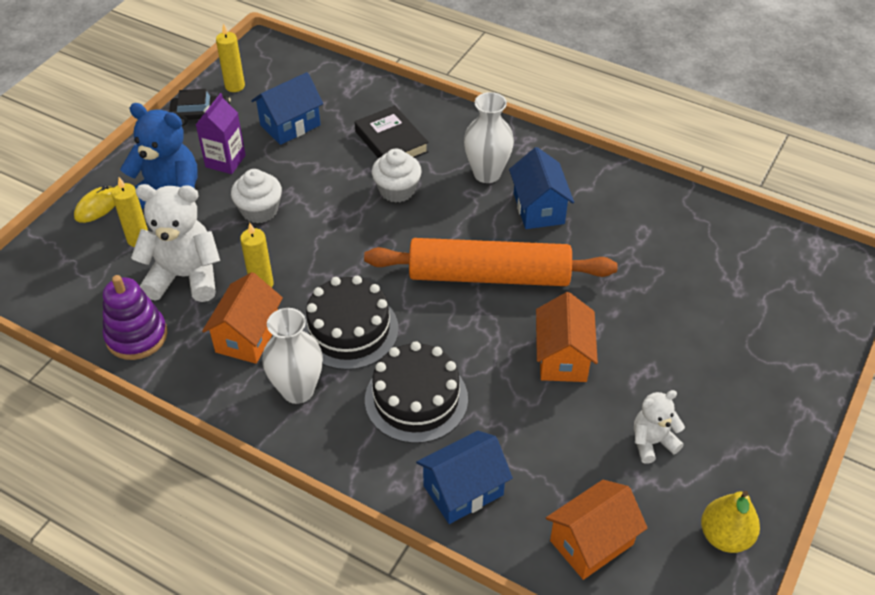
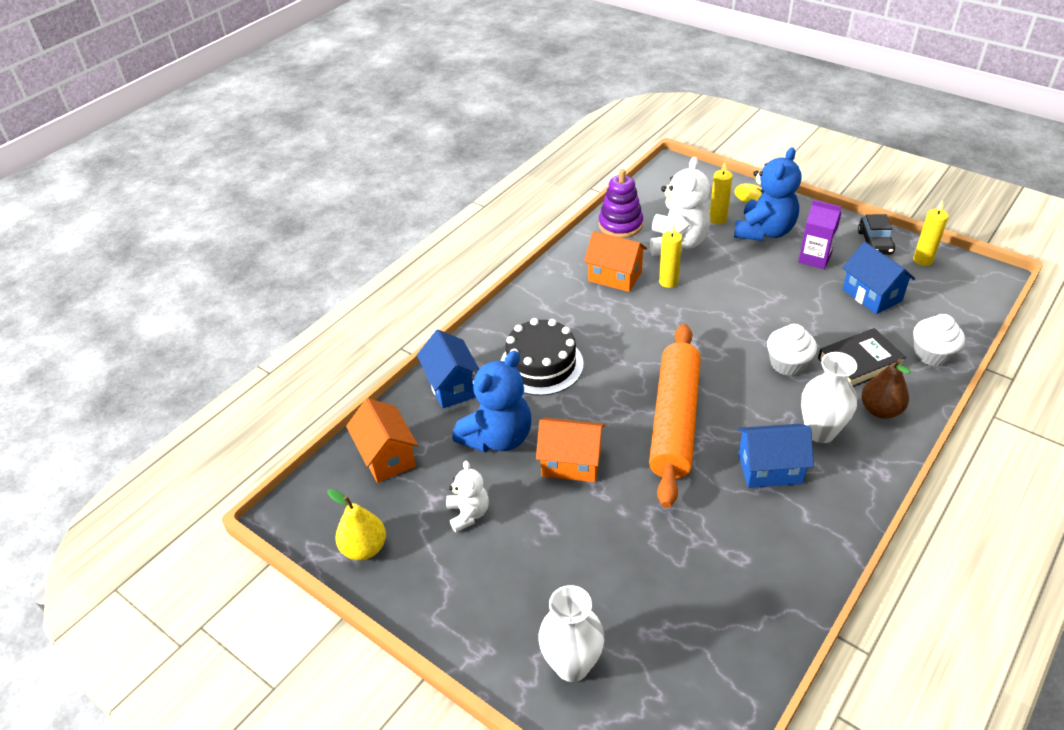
camera: 100 degrees right, 5 degrees down
(259, 210) = (753, 279): white cupcake -> white cupcake (932, 354)
(298, 390) = (560, 302): white vase -> white vase (572, 665)
(349, 330) = (616, 329): black cake -> none
(453, 134) = (880, 410): none -> brown pear
(539, 429) = (498, 437): none -> blue teddy bear

